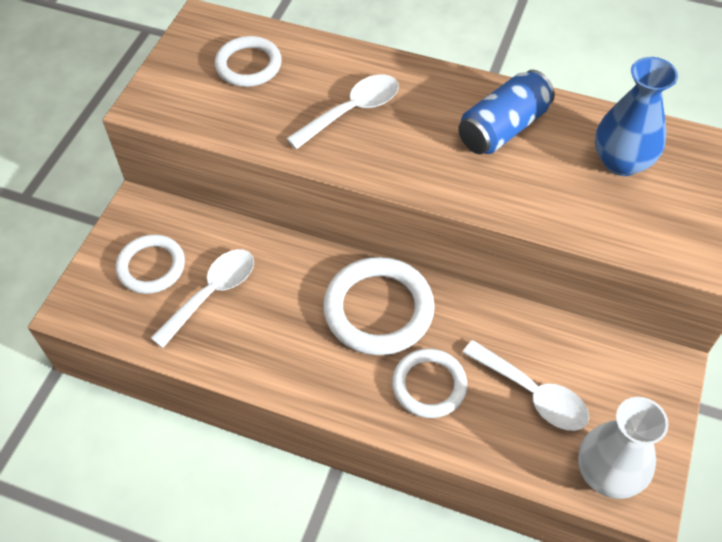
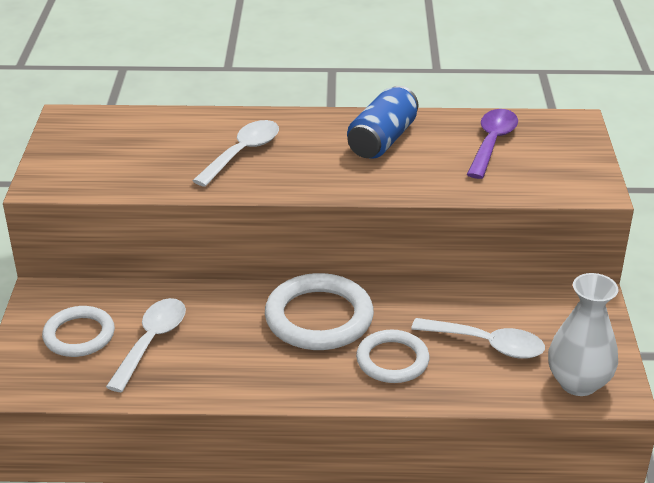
camera: 20 degrees left, 20 degrees down
(248, 65) = (128, 139): white ring -> none
(621, 162) = (492, 143): blue vase -> purple spoon

